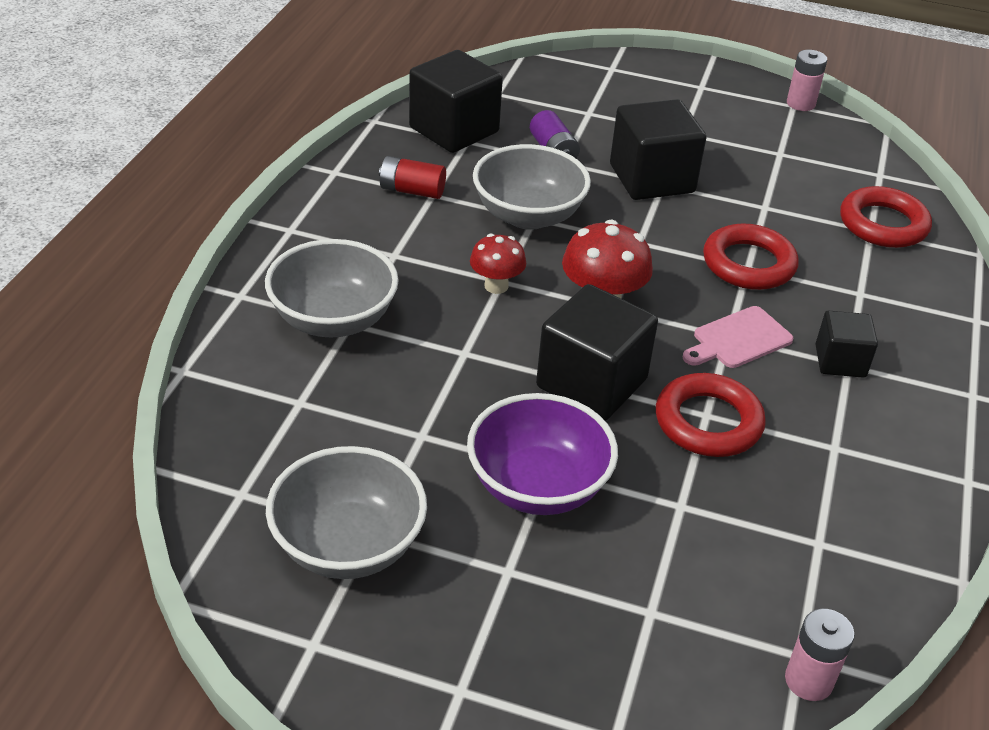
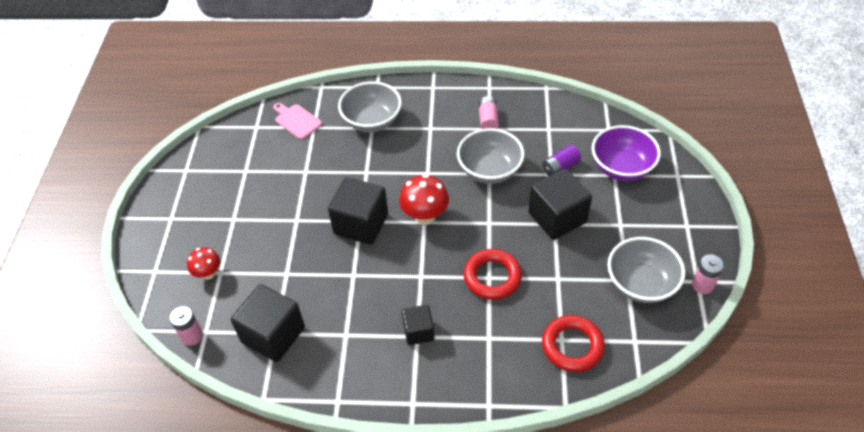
camera: 80 degrees right, 10 degrees up
(348, 545) = (236, 165): grey bowl -> grey bowl (641, 284)
(412, 191) = (488, 120): red battery -> pink battery
(454, 130) = (556, 121): black cube -> black cube (273, 335)
(496, 286) = (422, 171): red mushroom -> red mushroom (208, 273)
(538, 486) = (285, 218): purple bowl -> purple bowl (621, 167)
(708, 422) = (347, 276): red ring -> none
(738, 339) = (419, 281): pink cutting board -> pink cutting board (296, 121)

